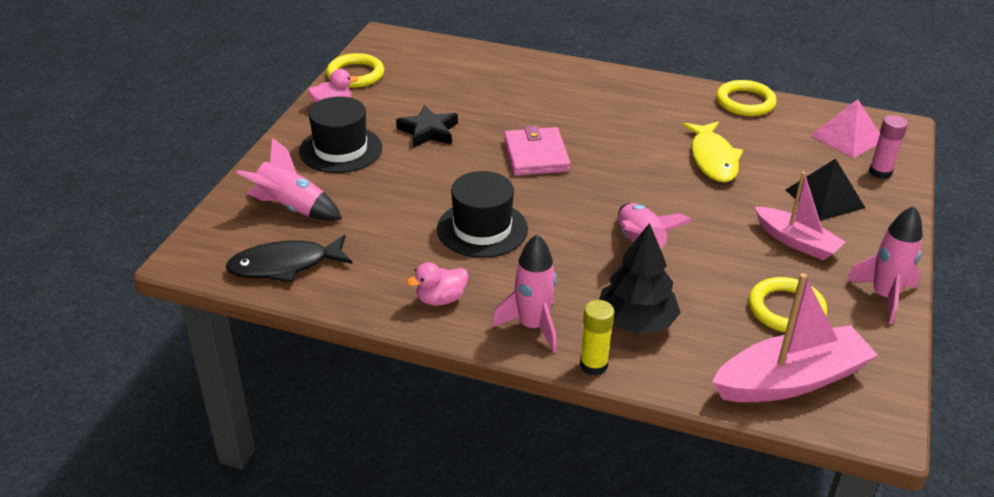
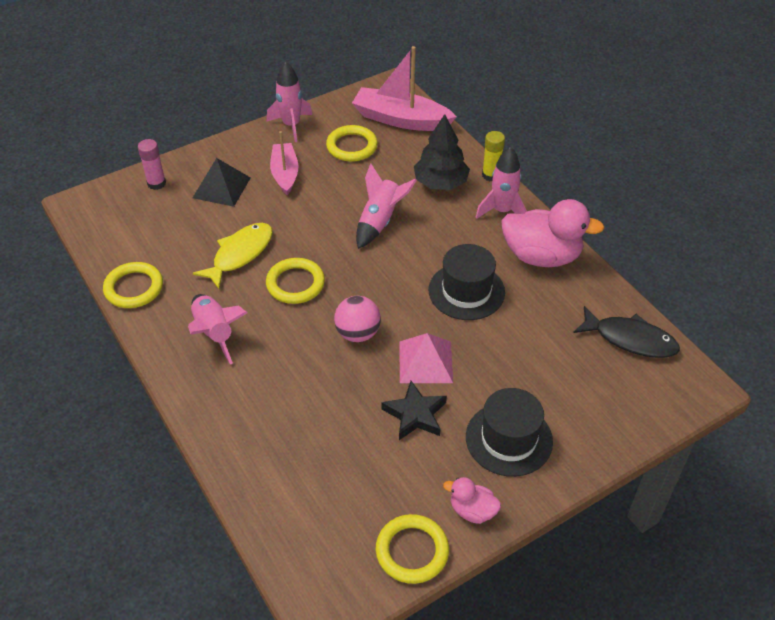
camera: 140 degrees left, 10 degrees up
(292, 208) = (593, 393): pink rocket -> pink rocket (214, 333)
(440, 299) = (541, 256): pink duck -> pink duck, size x2.03
(536, 155) = (358, 333): pink wallet -> pink ball
(635, 162) = (295, 284): none -> yellow ring
(847, 137) = (126, 217): pink pyramid -> pink pyramid (425, 362)

